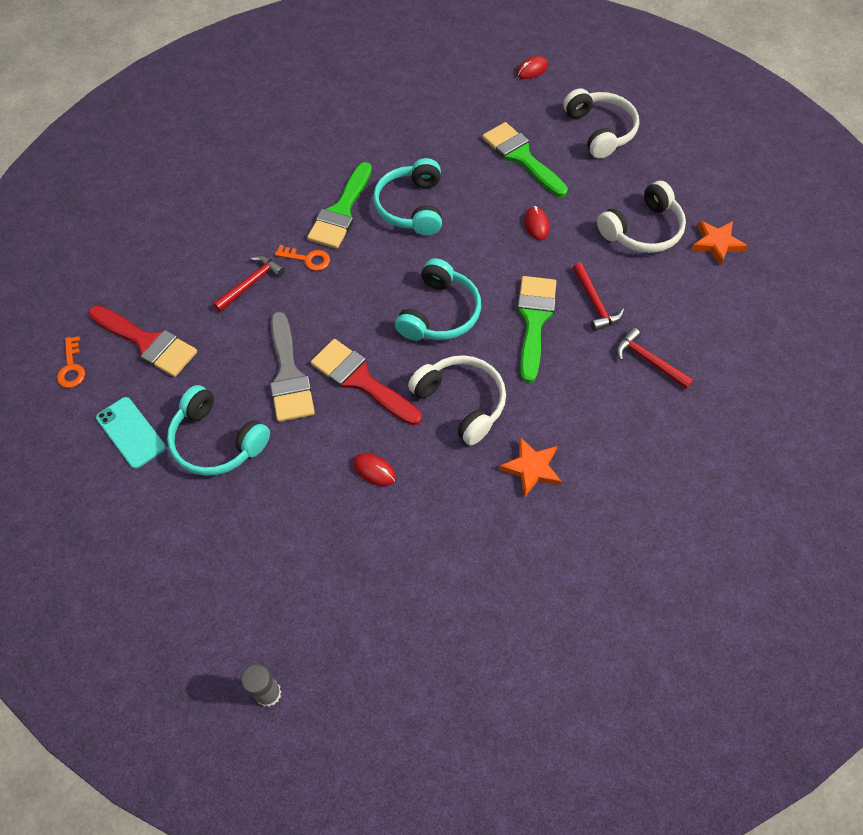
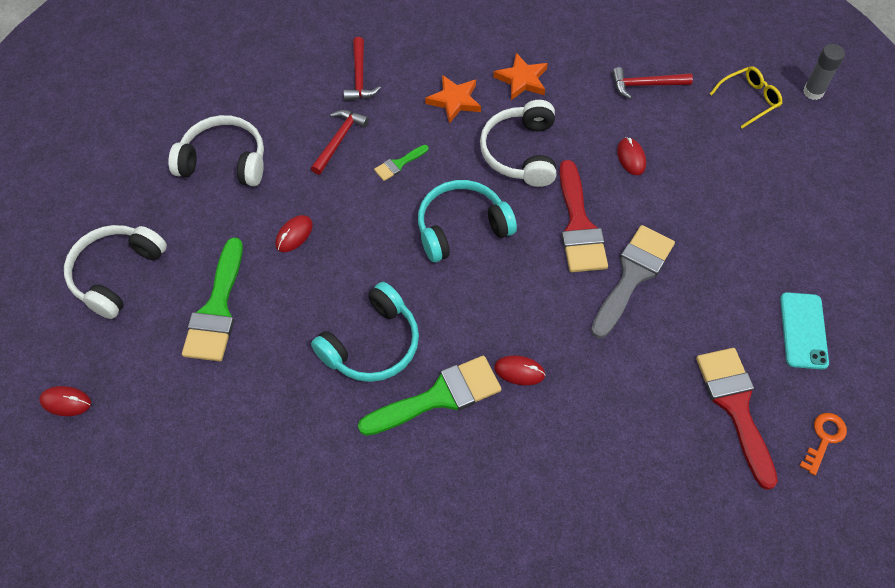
camera: 135 degrees left, 0 degrees up
(217, 441) = (734, 268): turquoise headphones -> none
(251, 283) = (593, 389): red hammer -> red hammer (645, 85)
(307, 259) = (519, 371): orange key -> red mouse
(323, 625) = (749, 99): none -> yellow glasses
(534, 320) = (399, 164): green brush -> green brush, size x0.47
(716, 243) = (191, 107): orange star -> orange star (454, 101)

